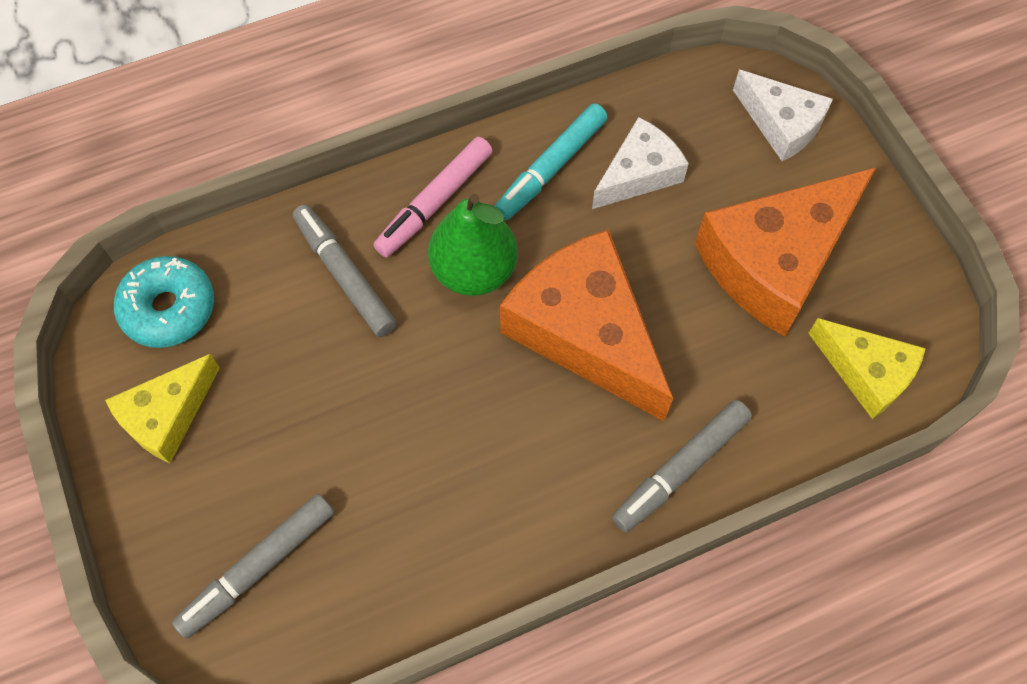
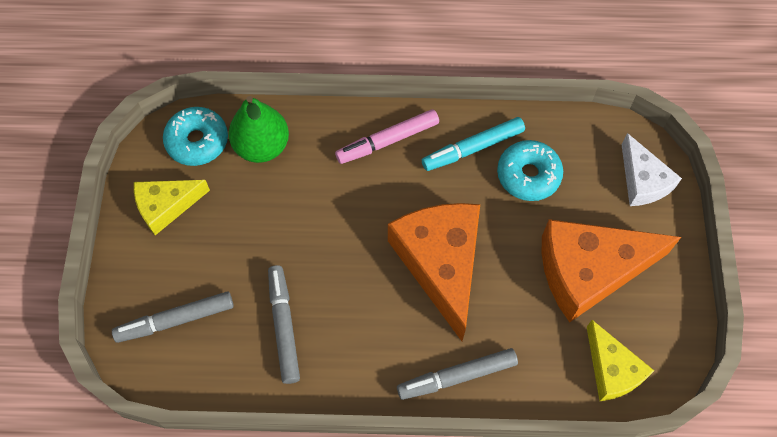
camera: 25 degrees right, 0 degrees up
(345, 275) = (310, 164): grey marker -> grey marker (284, 326)
(474, 271) = (390, 194): green pear -> green pear (262, 146)
(639, 174) = (528, 175): white cheese -> turquoise donut

